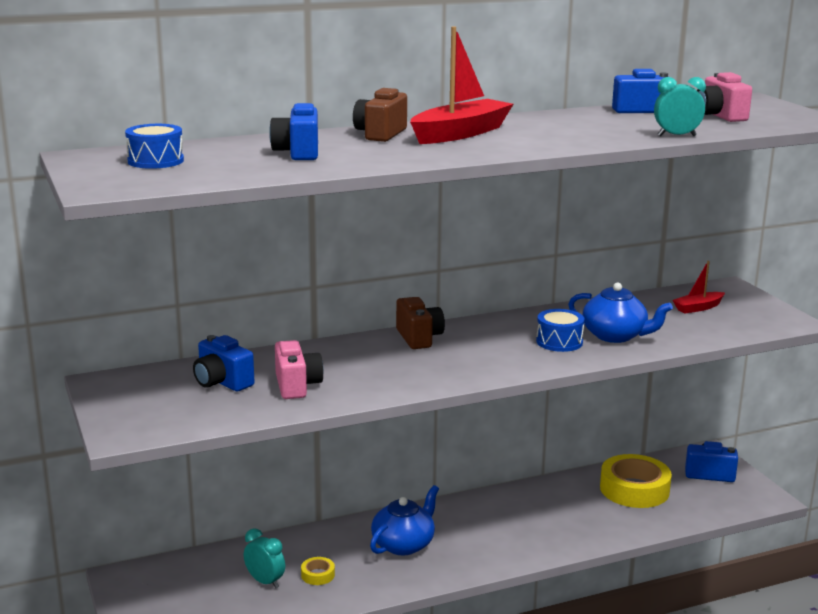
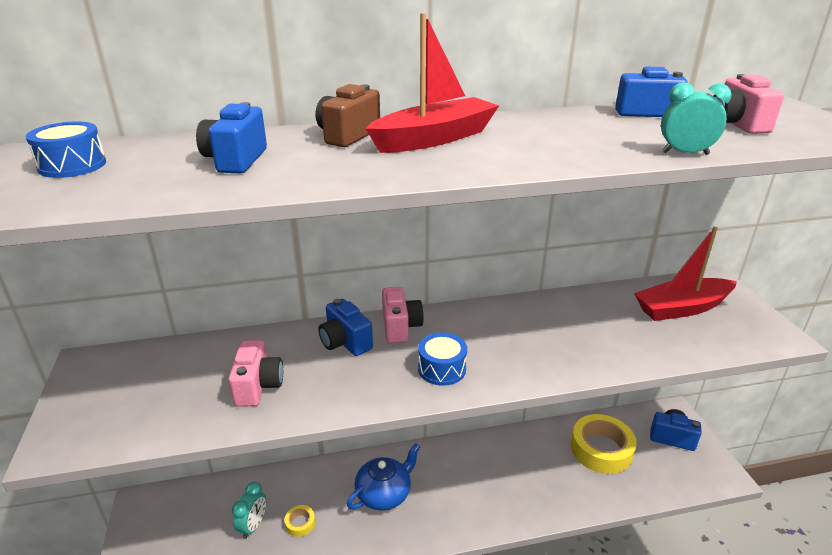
camera: 10 degrees right, 10 degrees up
(222, 382) = (192, 373): blue camera -> blue camera (345, 342)
(265, 582) = (253, 526): turquoise clock -> turquoise clock turned 60 degrees clockwise
(419, 338) = (400, 327): brown camera -> pink camera
(559, 342) = (534, 345): blue drum -> blue drum (442, 369)
(615, 336) = (593, 341): blue teapot -> none
(698, 308) = (682, 308): red boat -> red boat, size x1.87

